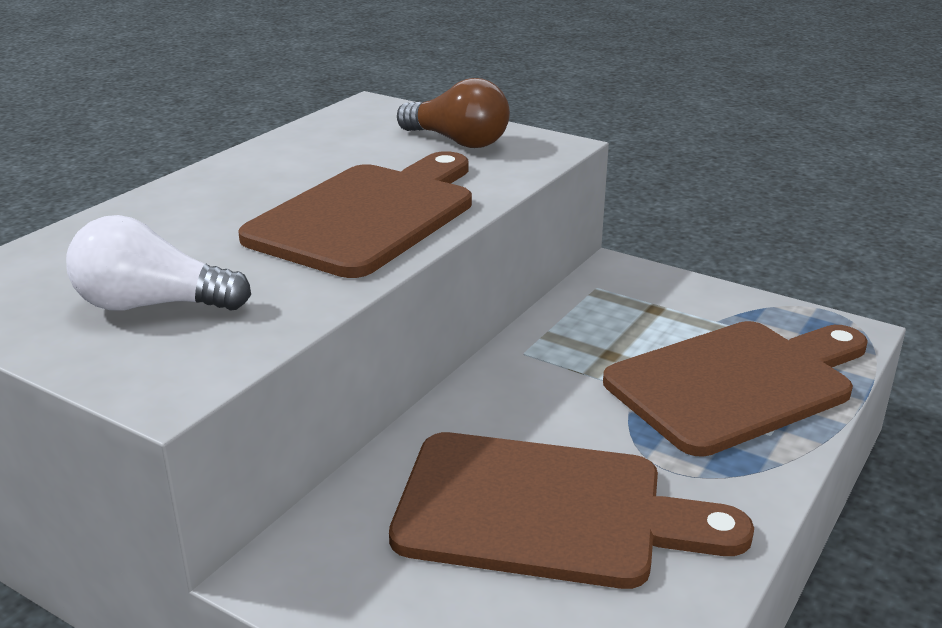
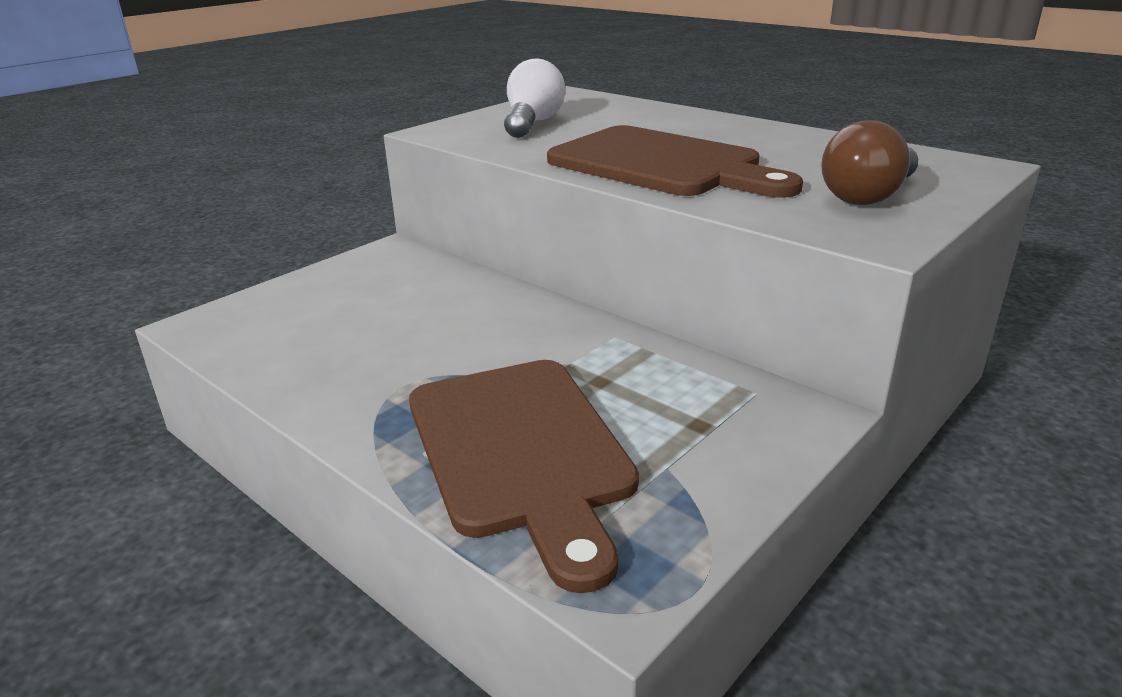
camera: 100 degrees right, 0 degrees up
(545, 511) = (388, 326): brown cutting board -> none

